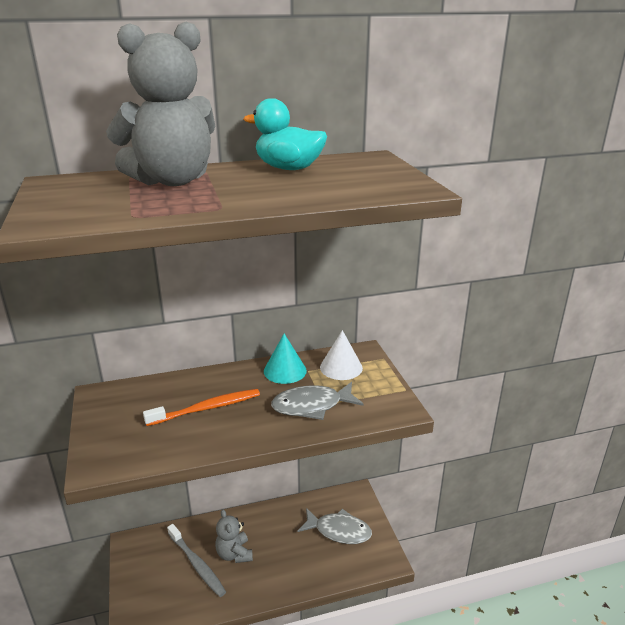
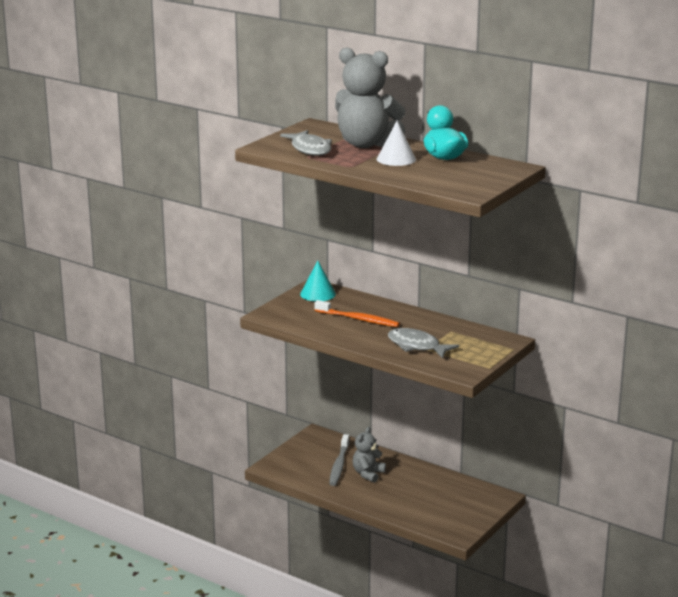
camera: 50 degrees right, 5 degrees down
(285, 371) = (437, 324): turquoise cone -> turquoise cone (318, 294)
(339, 531) = (452, 504): grey fish -> grey fish (310, 149)
(341, 367) = (475, 339): white cone -> white cone (396, 159)

